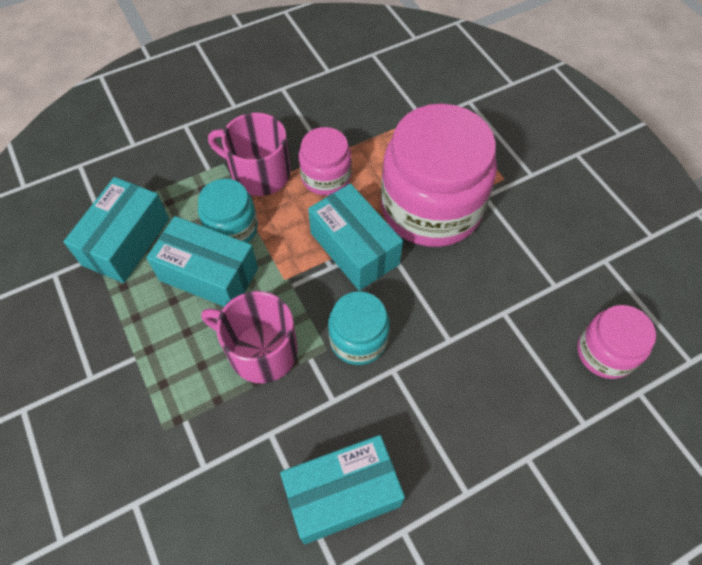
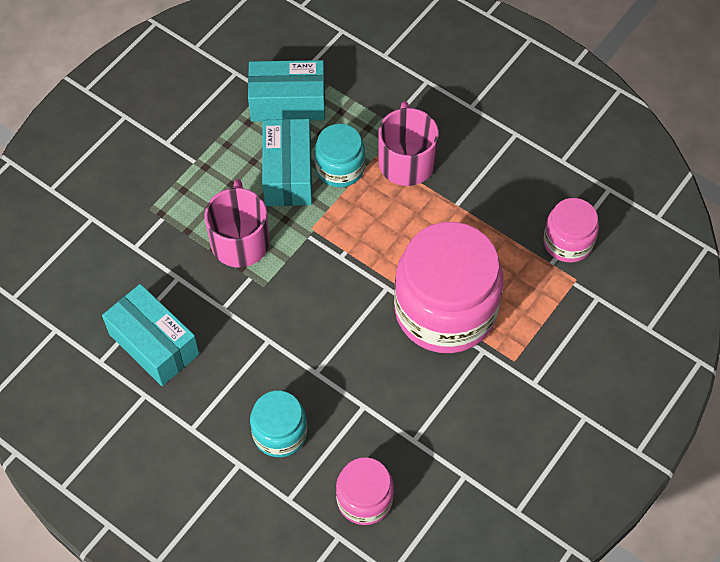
camera: 65 degrees right, 0 degrees up
(326, 177) = (432, 213): pink jar -> pink jar (568, 242)
(354, 248) = (368, 267): turquoise box -> none
(358, 339) = (283, 304): turquoise jar -> turquoise jar (280, 433)

